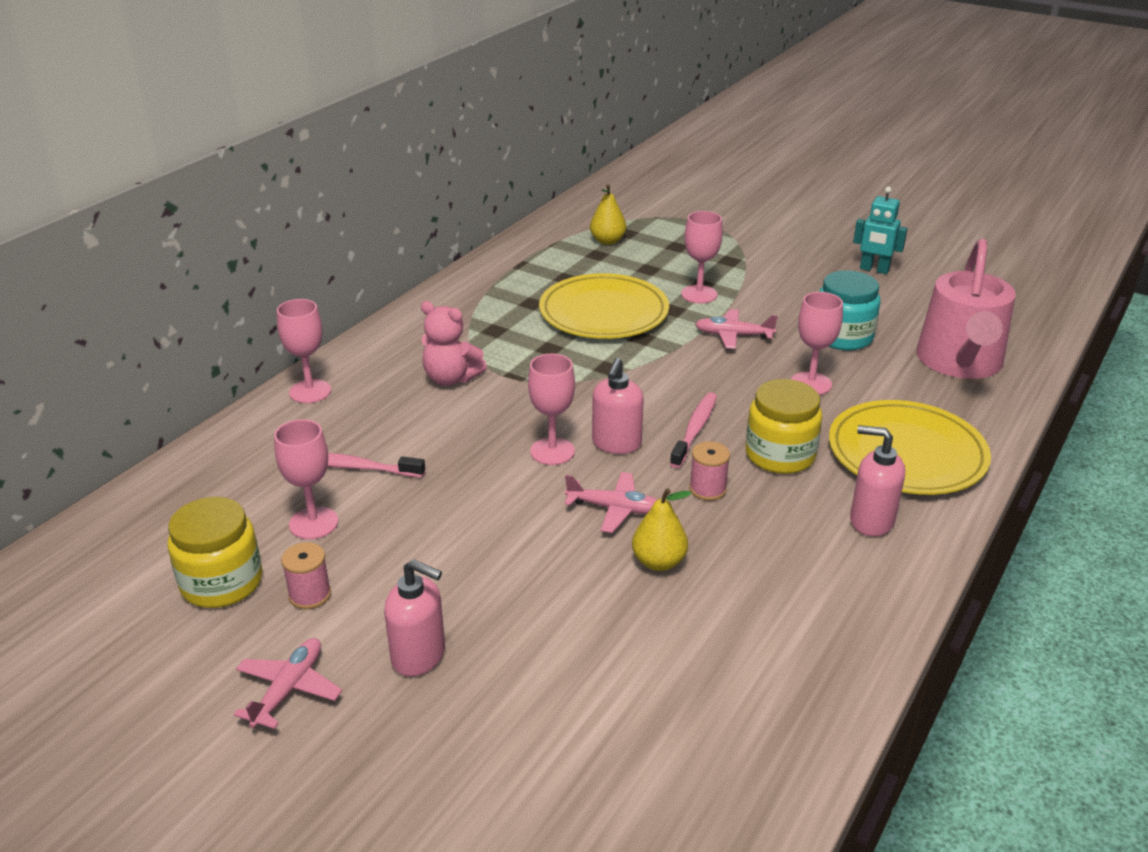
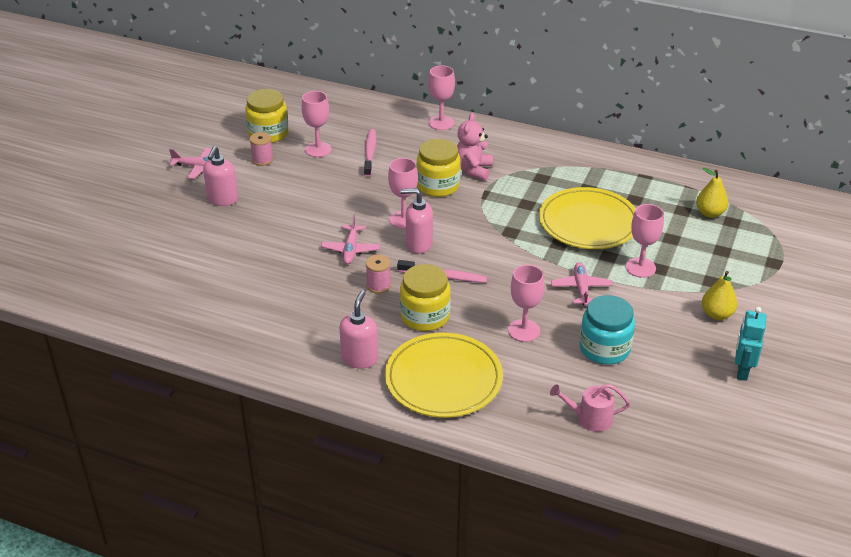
camera: 80 degrees right, 5 degrees up
(477, 412) = (438, 185): none -> yellow jar
(658, 562) = (304, 270): yellow pear -> yellow pear (716, 314)
(960, 362) = (590, 418): pink watering can -> pink watering can, size x0.47

